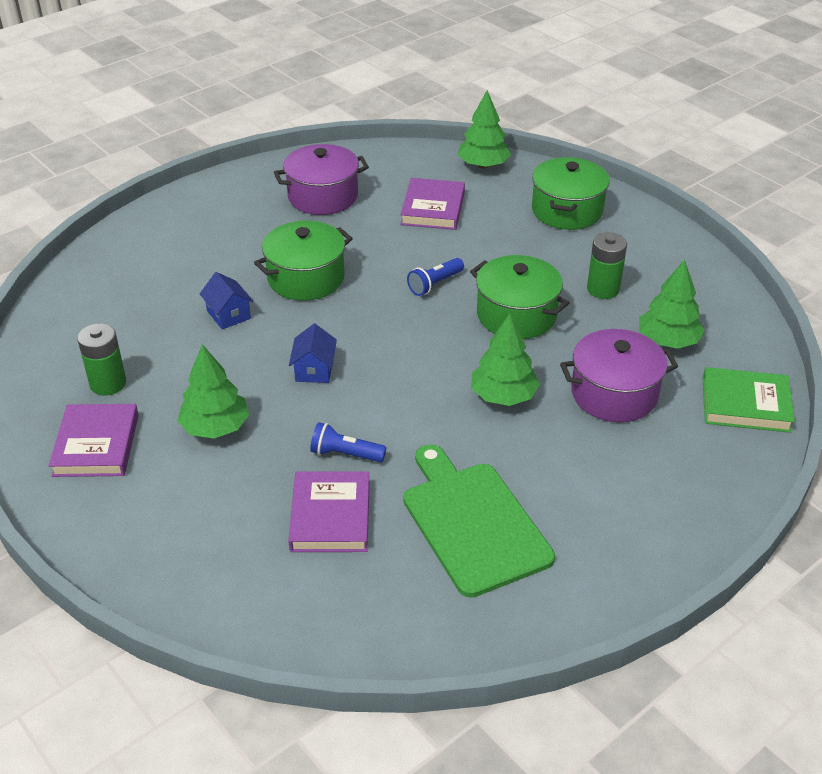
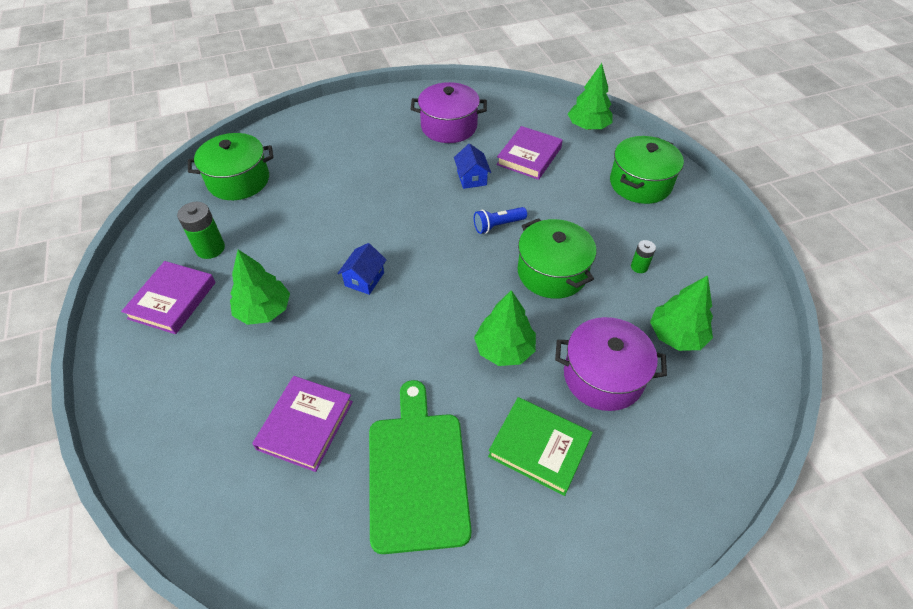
camera: 20 degrees right, 10 degrees up
(228, 315) = (327, 212): blue house -> blue house (471, 178)
(306, 278) = (400, 194): green pot -> green pot (238, 180)
(345, 454) = (348, 367): blue flashlight -> none
(603, 289) = (639, 267): green battery -> green battery, size x0.58
(745, 404) = (724, 426): green book -> green book (539, 447)

